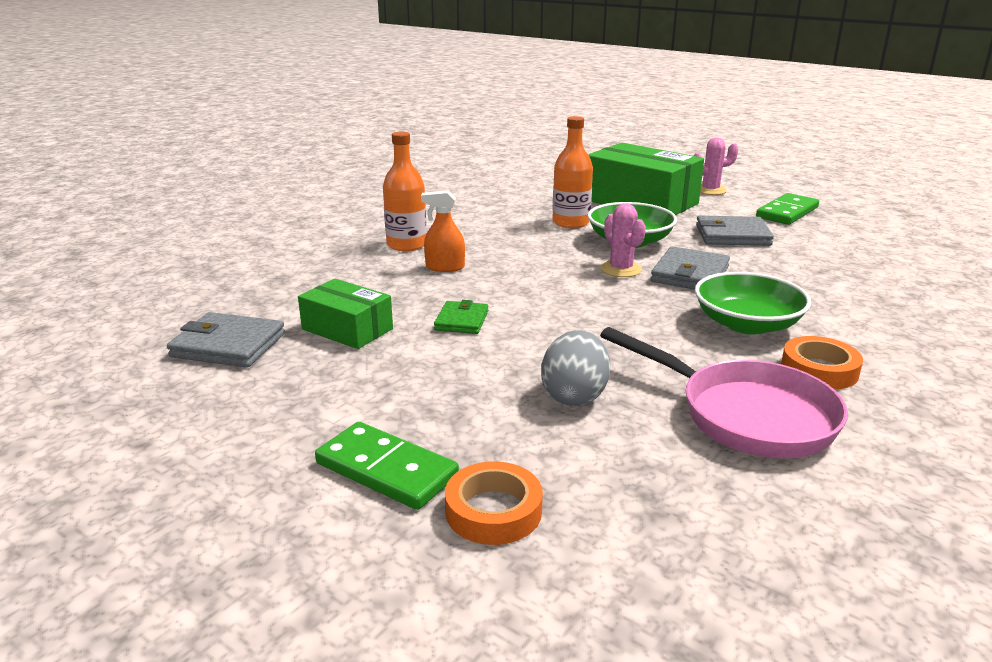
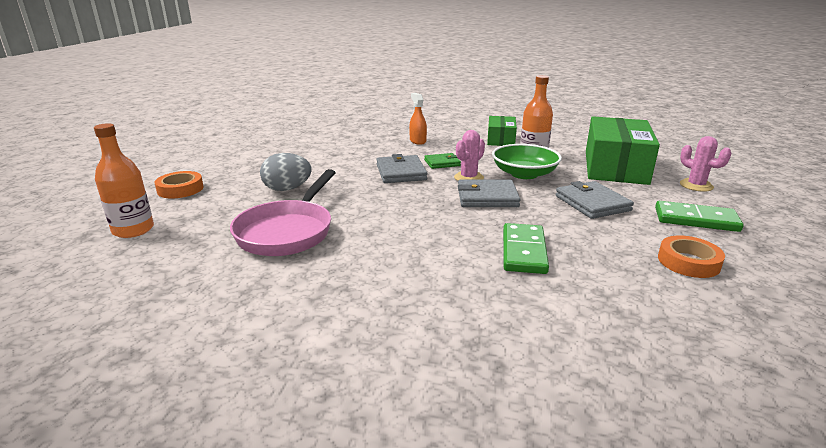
camera: 65 degrees right, 0 degrees up
(228, 345) = (296, 127): grey wallet -> grey wallet (401, 172)
(347, 329) = (326, 139): green box -> green box (500, 139)
(387, 470) = (207, 168): green domino -> green domino (524, 251)
(406, 245) = (438, 129): orange bottle -> orange bottle (133, 230)
(461, 321) = (353, 155): green wallet -> green wallet (442, 163)
(747, 324) = (419, 222): green bowl -> none
(819, 370) = (365, 250): orange tape -> orange tape (688, 262)

